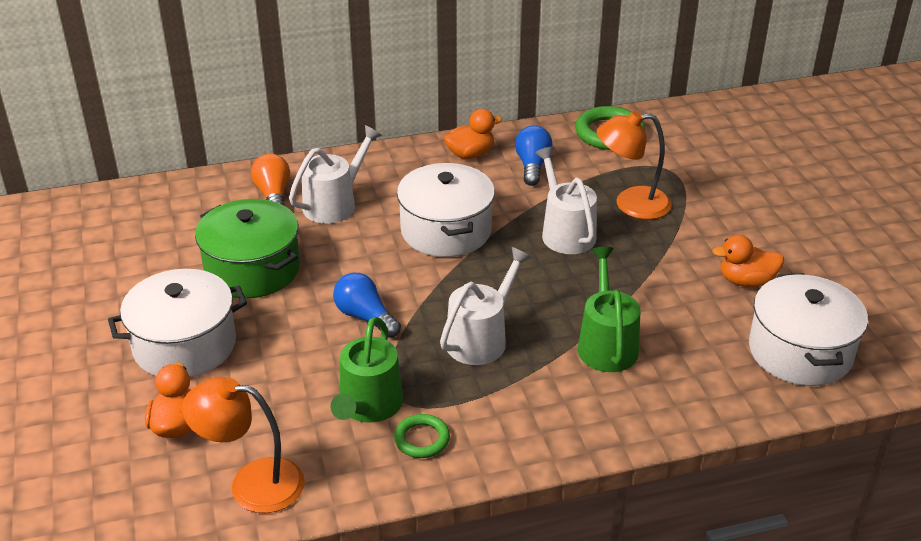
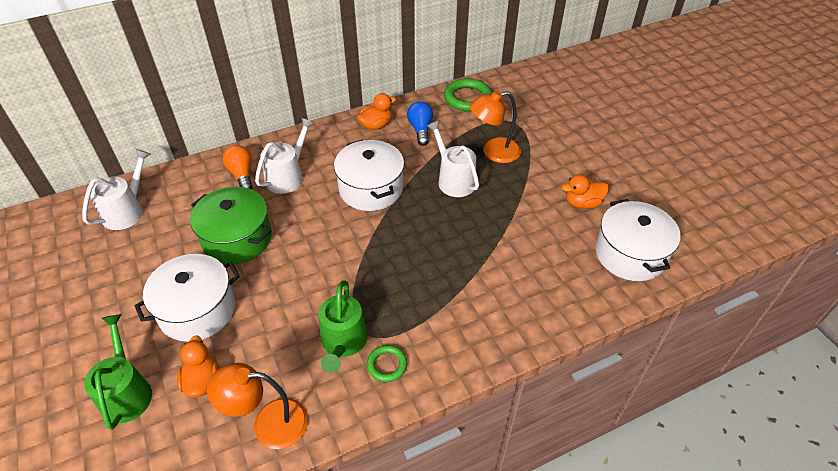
camera: 10 degrees left, 10 degrees up
(365, 317) = (327, 267): blue light bulb -> none
(481, 338) = (412, 274): white watering can -> white watering can (126, 211)
(606, 344) = (500, 266): green watering can -> green watering can (126, 392)

